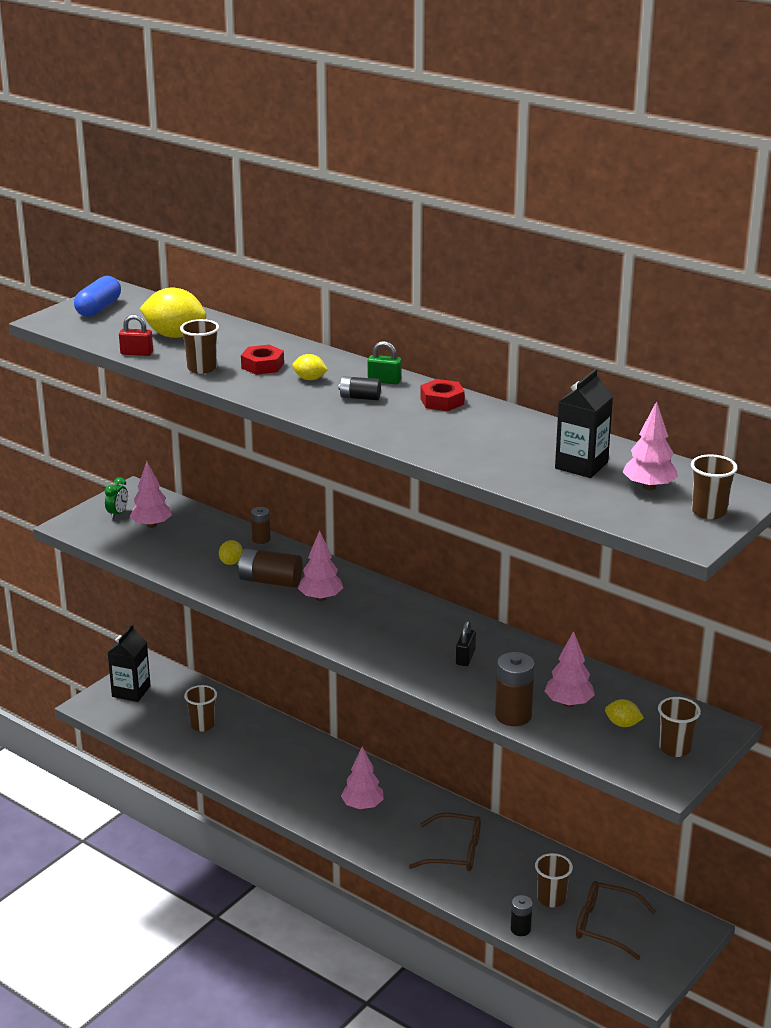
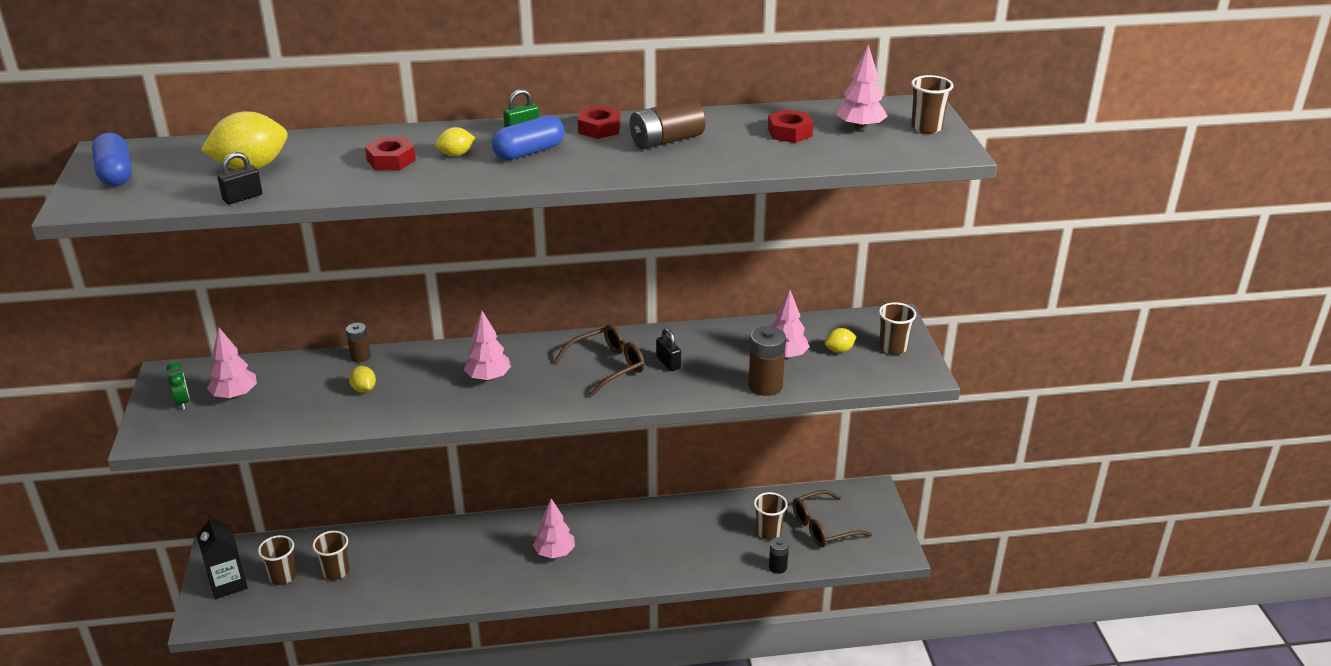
camera: 45 degrees left, 5 degrees up
(136, 353) = (242, 197): red padlock -> black padlock
(202, 368) = (337, 185): brown cup -> brown cup (283, 576)
(270, 581) = (423, 386): brown battery -> brown battery (666, 141)
(360, 397) = (529, 152): black battery -> blue capsule
(454, 852) = (665, 543): brown glasses -> brown glasses (608, 366)
(581, 465) = (789, 132): black carton -> red nut

